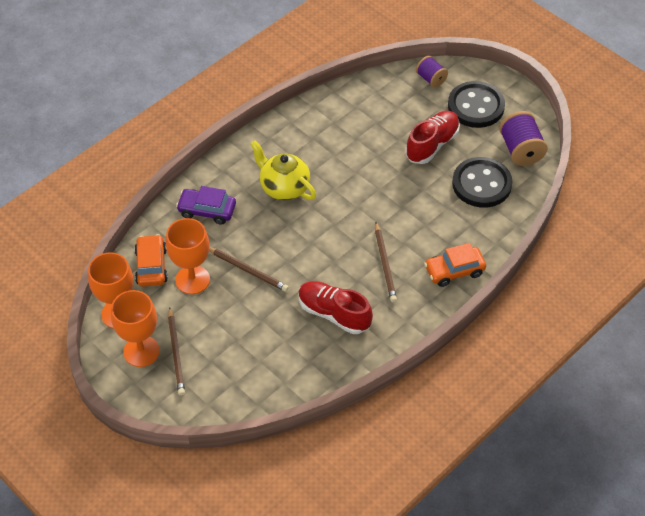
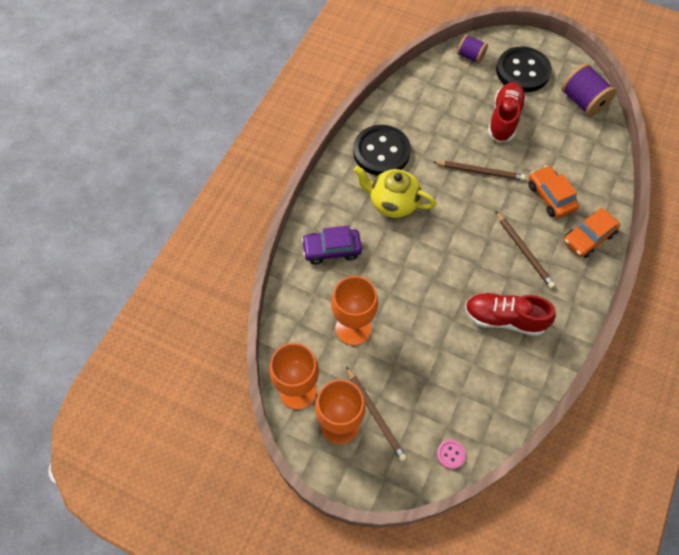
camera: 20 degrees left, 10 degrees up
(151, 266) = (306, 327): orange car -> orange car (550, 196)
(225, 404) = (451, 454): none -> pink button
(247, 270) = (401, 300): brown pencil -> brown pencil (480, 171)
(481, 184) = (567, 144): black button -> black button (381, 152)

